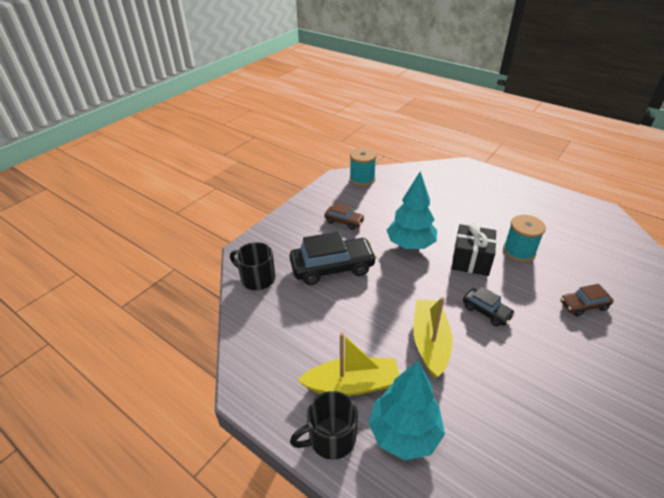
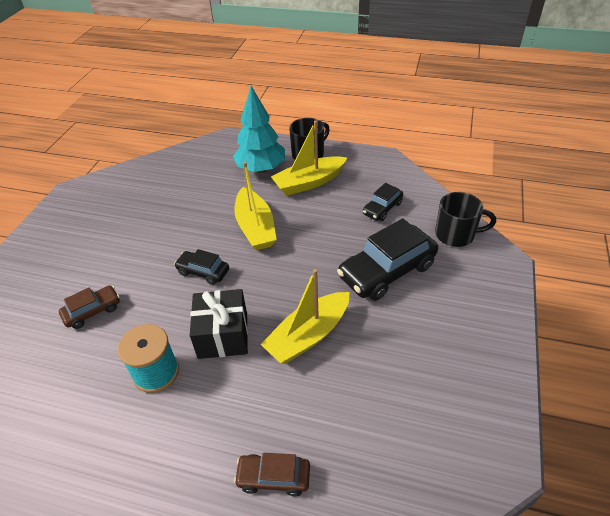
camera: 160 degrees right, 5 degrees up
(297, 323) = (382, 208): none -> black car
(344, 221) = (419, 348): brown car -> brown car (273, 477)
(362, 179) = (456, 474): turquoise spool -> none
(410, 244) = (308, 335): turquoise tree -> yellow boat

